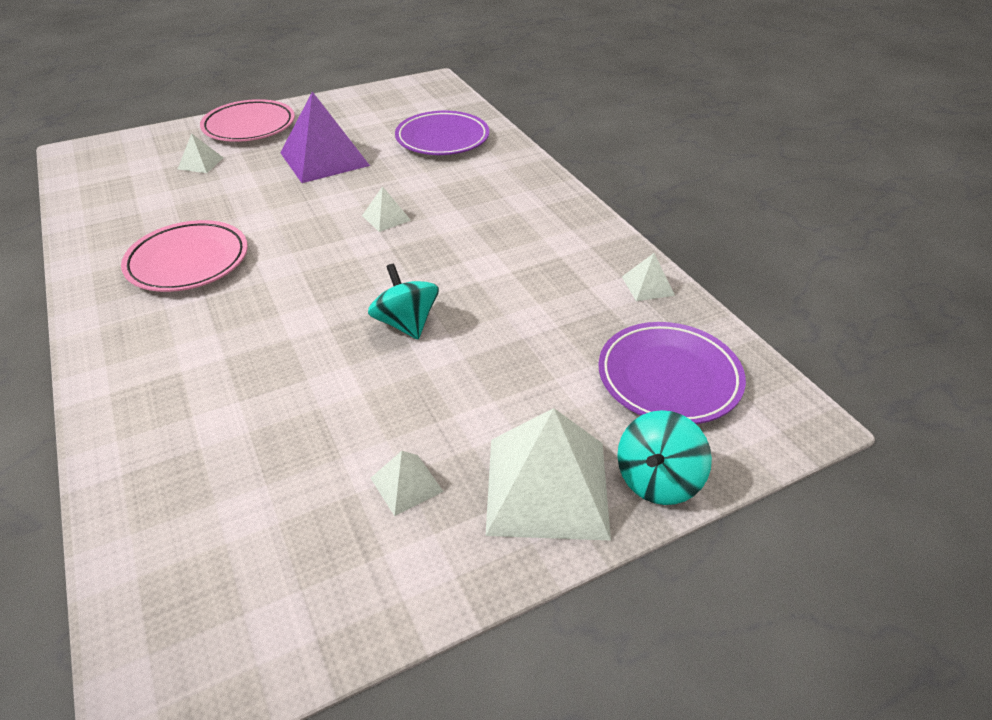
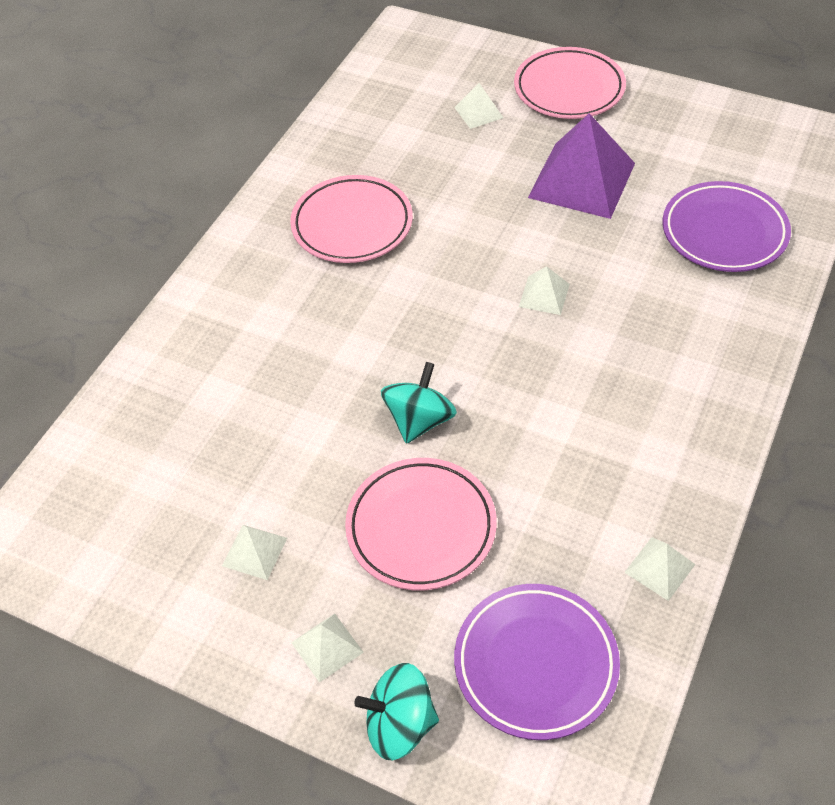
camera: 55 degrees right, 10 degrees up
(498, 373) = (421, 527): none -> pink plate
(547, 487) = (327, 647): white pyramid -> white pyramid, size x0.46

